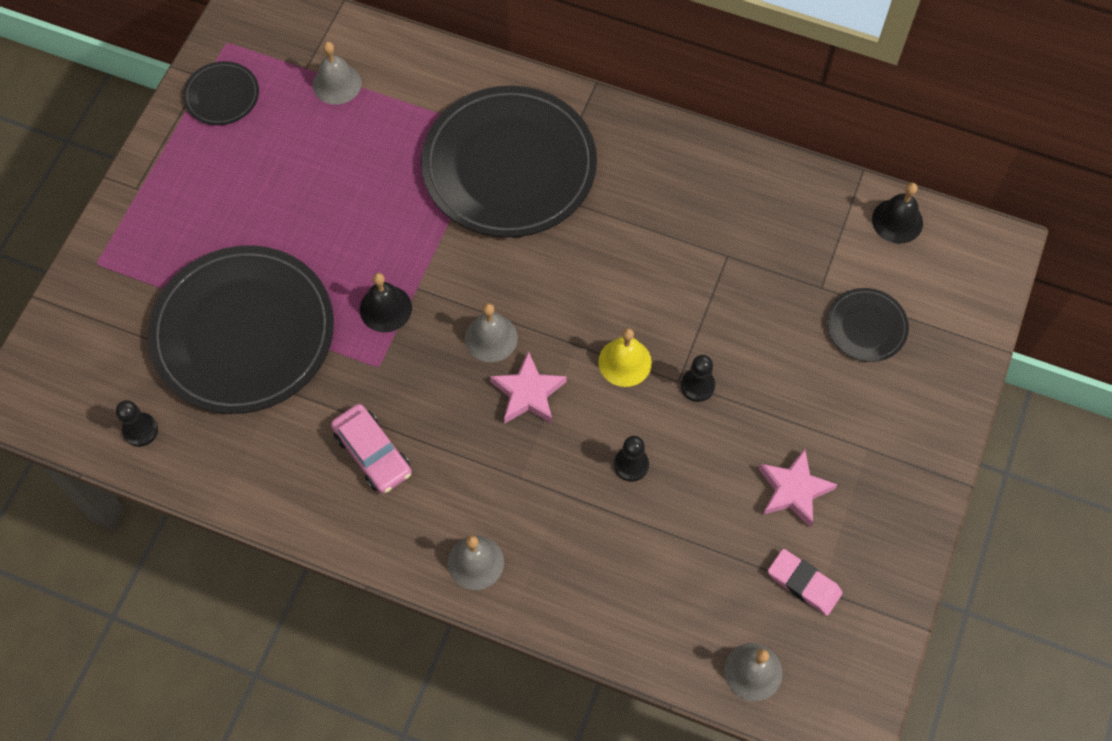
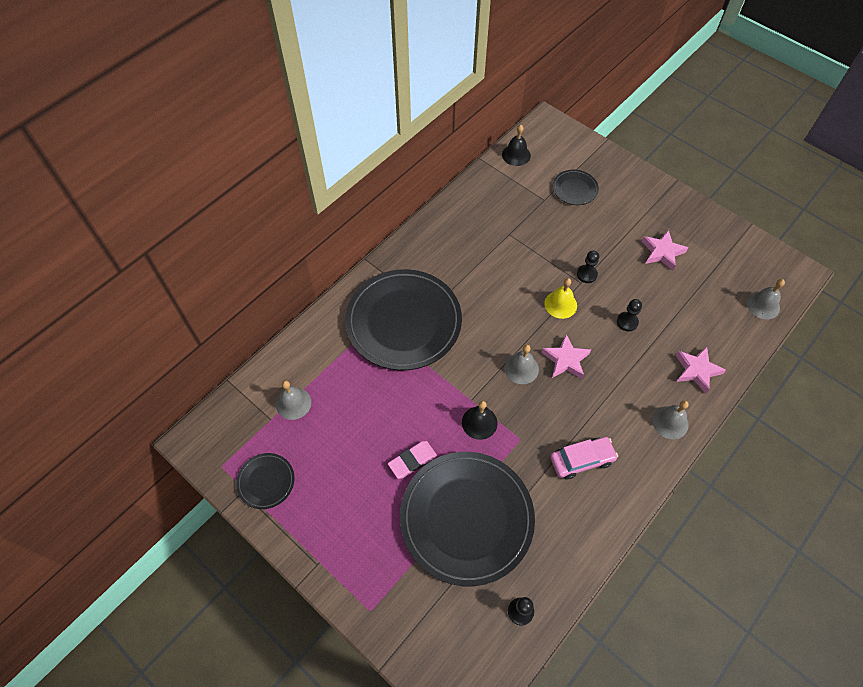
camera: 70 degrees left, 5 degrees down
(581, 585) = (696, 370): none -> pink star
(804, 583) = (717, 266): pink eraser -> pink eraser (412, 461)

